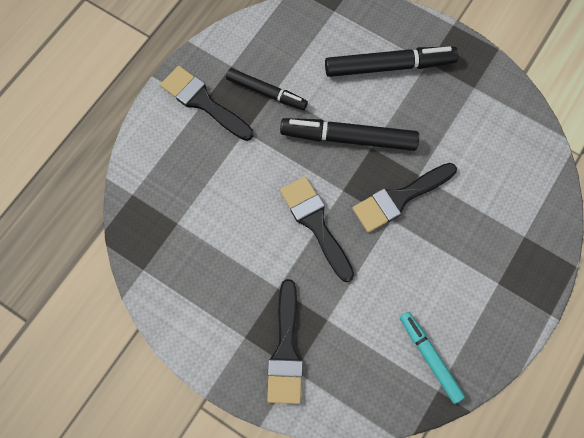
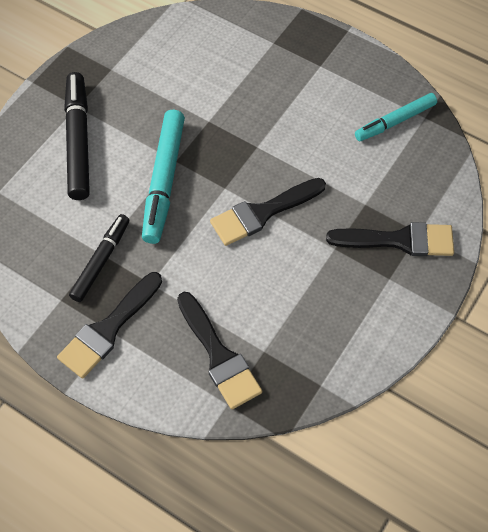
camera: 90 degrees left, 10 degrees down
(349, 138) = (164, 181): black marker -> turquoise marker
(399, 198) = (234, 138): black brush -> black brush (219, 356)

